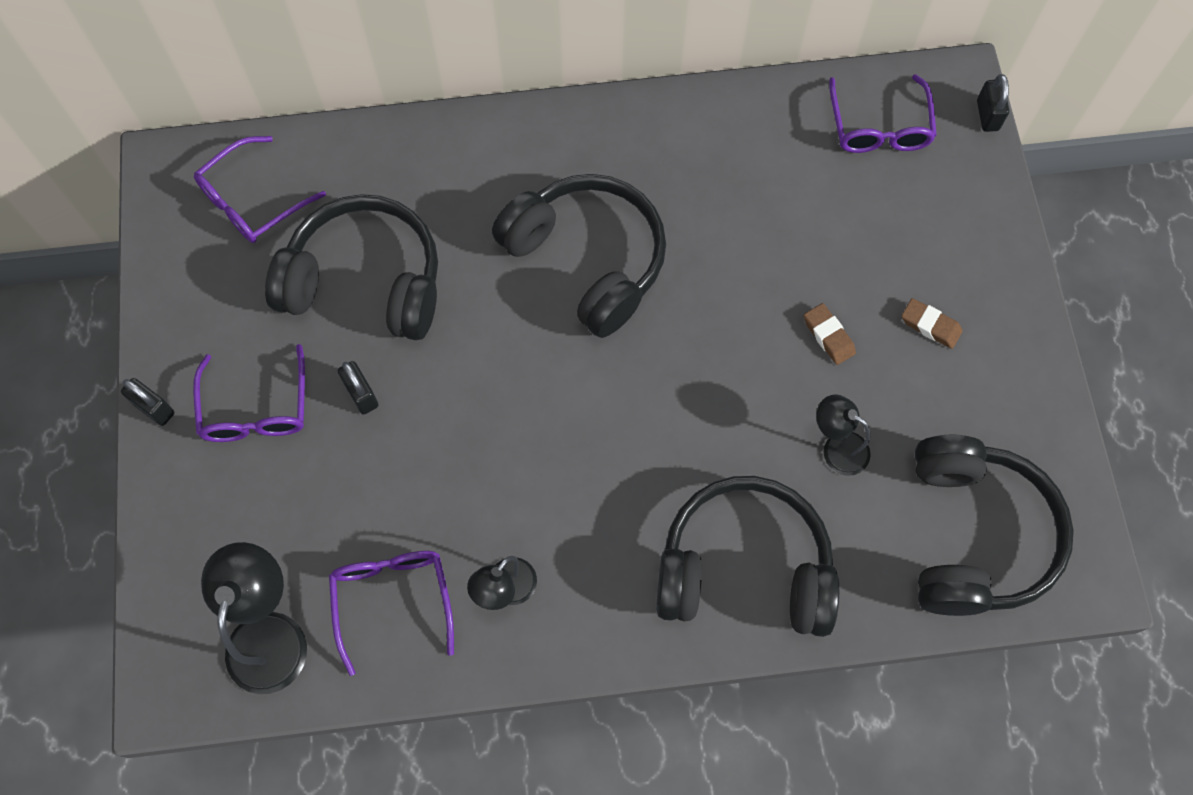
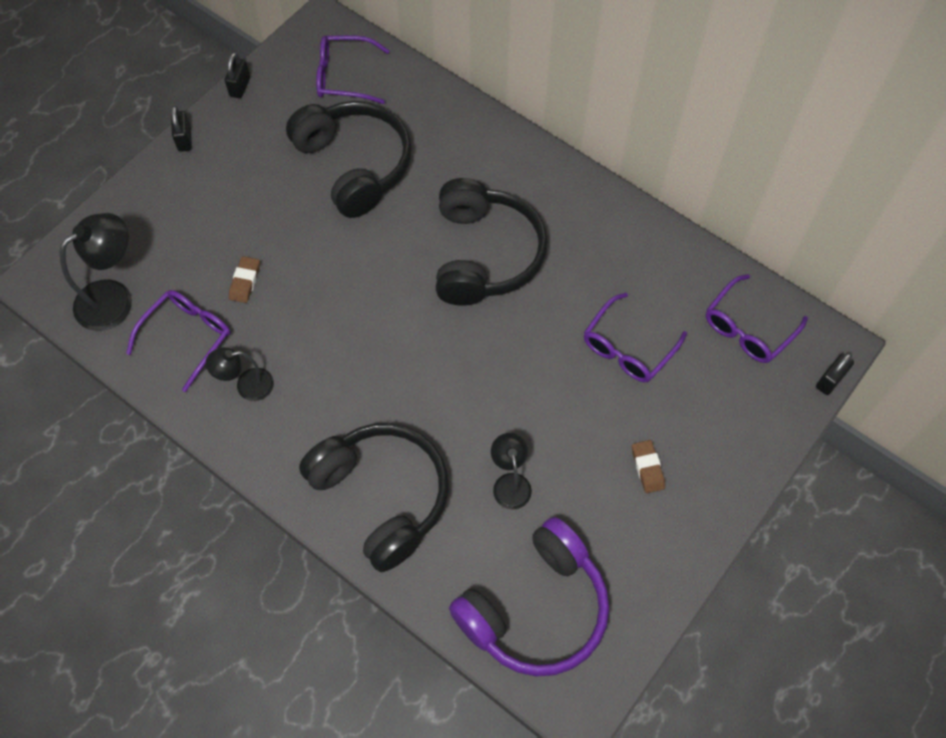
camera: 45 degrees right, 5 degrees down
(256, 409) = (230, 182): purple glasses -> purple glasses (627, 348)
(361, 394) = (288, 220): black padlock -> black padlock (240, 87)
(828, 336) = (577, 417): brown eraser -> brown eraser (245, 281)
(974, 535) = (535, 609): black headphones -> purple headphones

